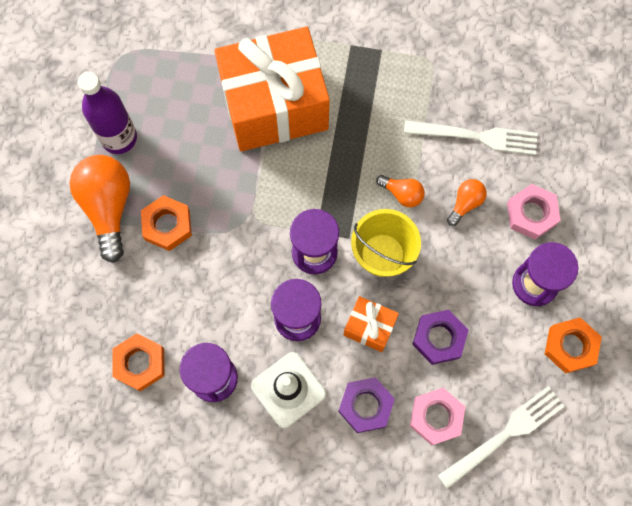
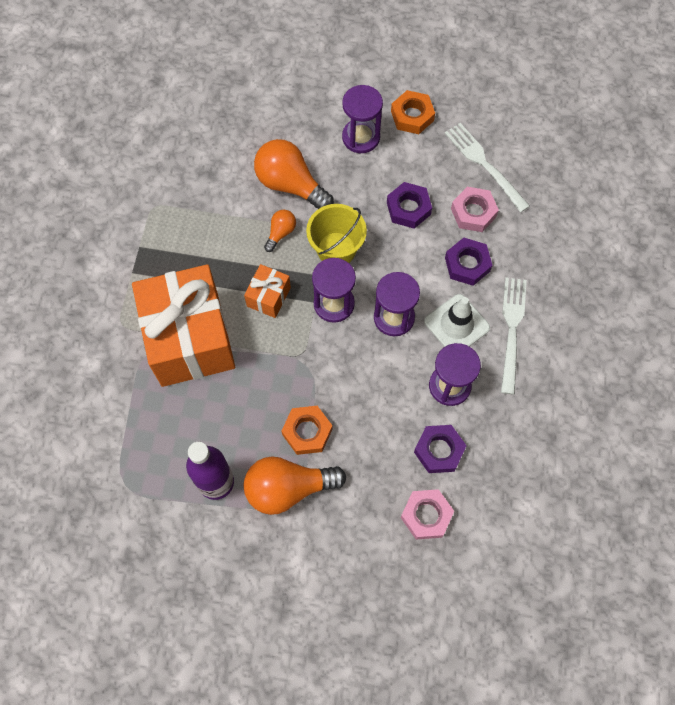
camera: 90 degrees left, 5 degrees down
(140, 363) = (439, 450): orange nut -> purple nut
(369, 327) = (400, 260): orange gift -> orange gift (268, 297)
(465, 203) = (290, 184): orange light bulb -> orange light bulb, size x2.02
(477, 136) = (229, 173): white fork -> white fork (511, 329)
(531, 214) = (300, 136): pink nut -> pink nut (426, 515)

